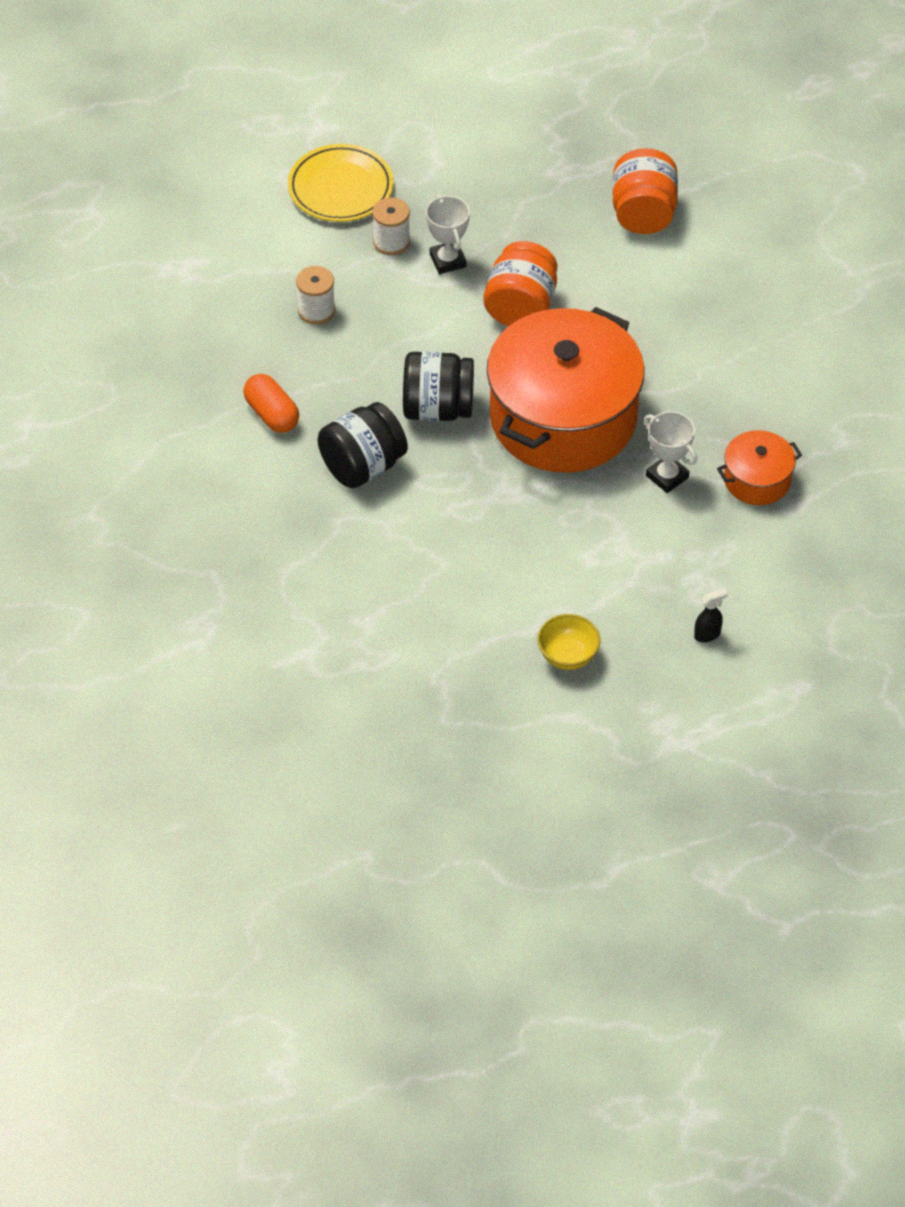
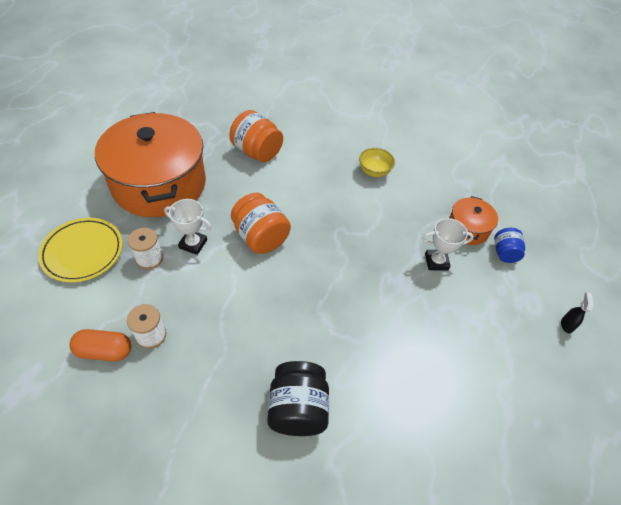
camera: 55 degrees left, 0 degrees up
(272, 414) = (201, 432): orange capsule -> orange capsule (104, 351)
(438, 408) = (291, 330): black jar -> none
(563, 418) = (355, 276): orange pot -> orange pot (159, 184)
(568, 656) = (544, 409): yellow bowl -> yellow bowl (374, 172)
(757, 533) = (504, 253): none -> blue jar

